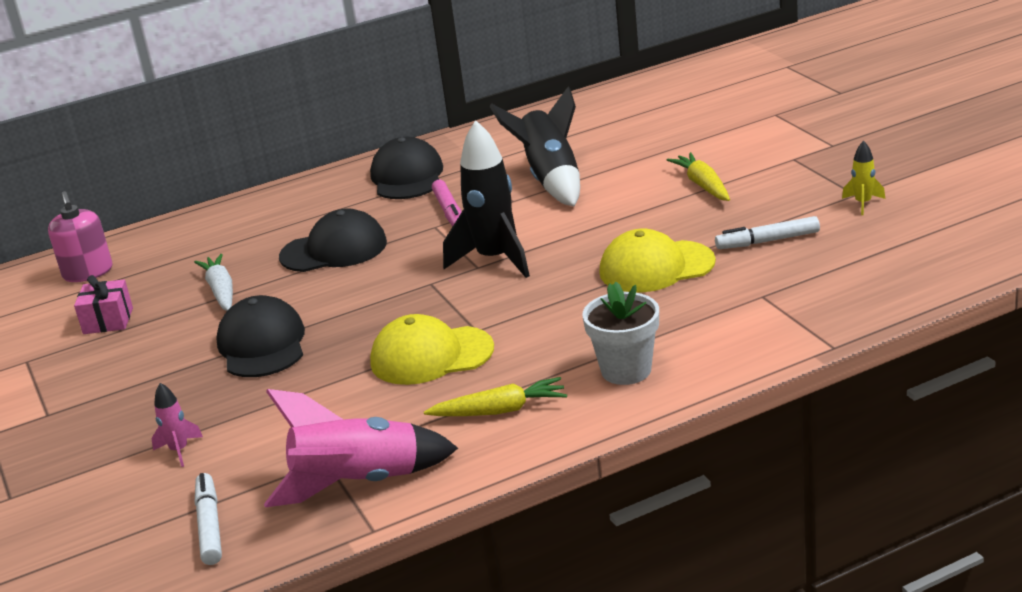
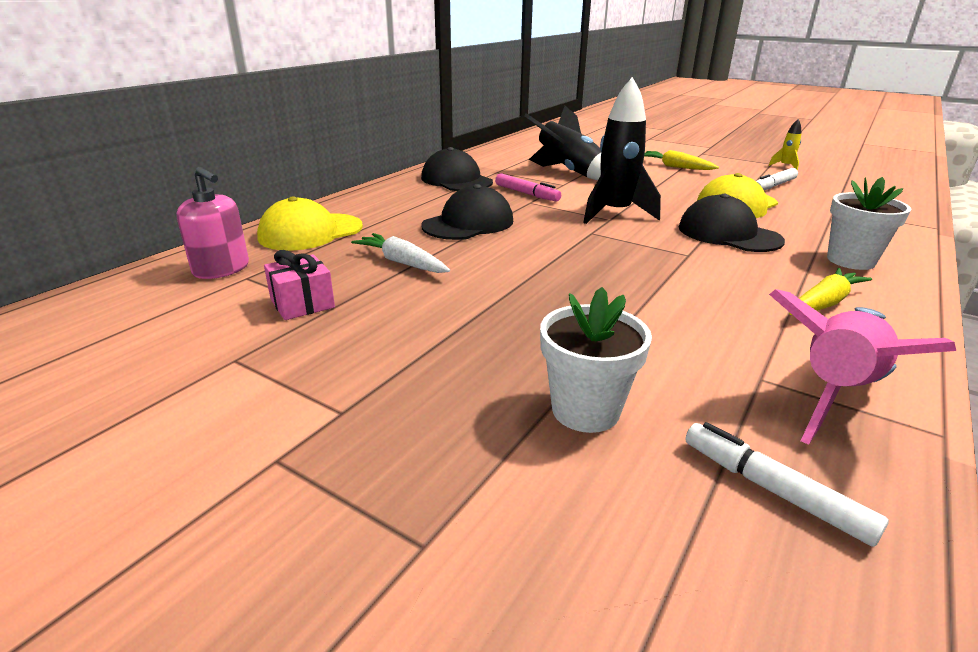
camera: 35 degrees left, 0 degrees up
(179, 451) = (585, 410): pink rocket -> white flower pot
(262, 345) = (514, 295): black cap -> black cap (728, 234)
(431, 356) = (687, 276): yellow cap -> yellow cap (310, 232)

